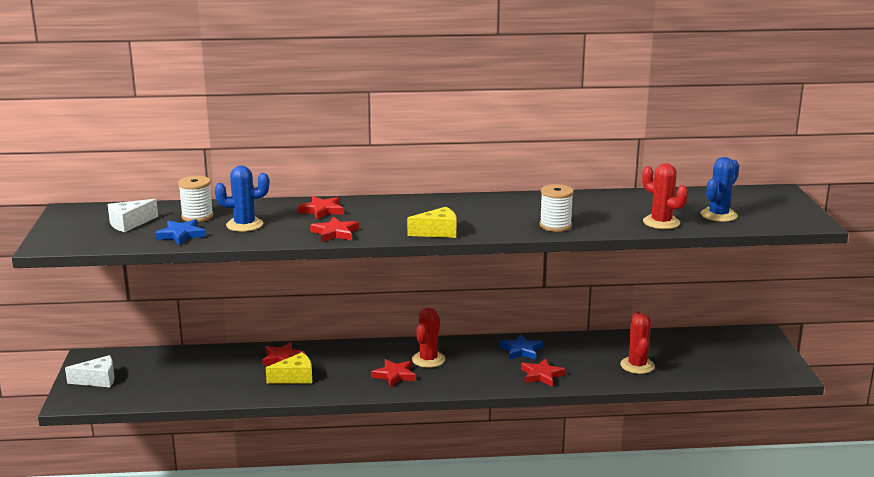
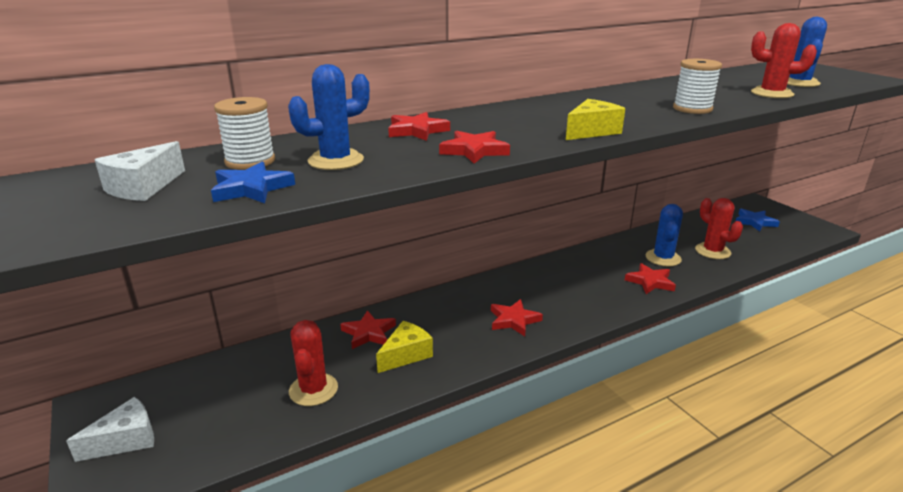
camera: 25 degrees left, 5 degrees up
(428, 359) = (528, 293): red cactus -> red cactus (313, 390)
(521, 350) = (601, 261): blue star -> blue star (754, 222)
(581, 360) = (663, 258): none -> blue cactus

